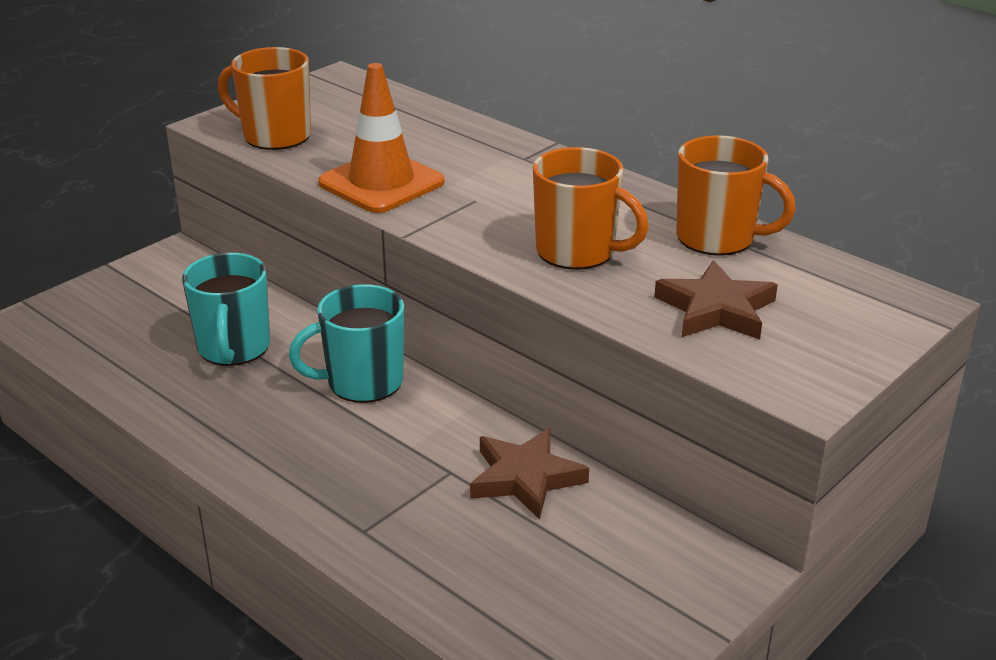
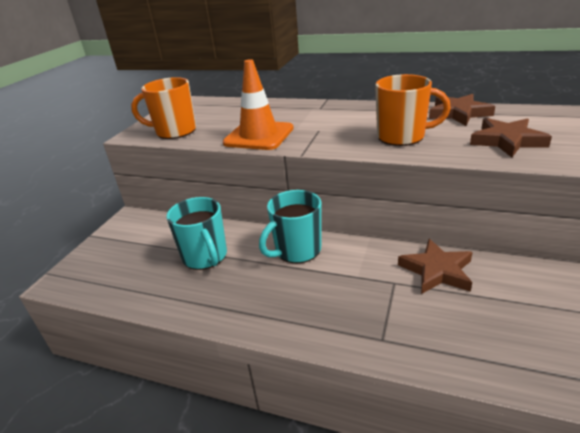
camera: 20 degrees left, 0 degrees up
(717, 238) = (458, 113): orange mug -> brown star

